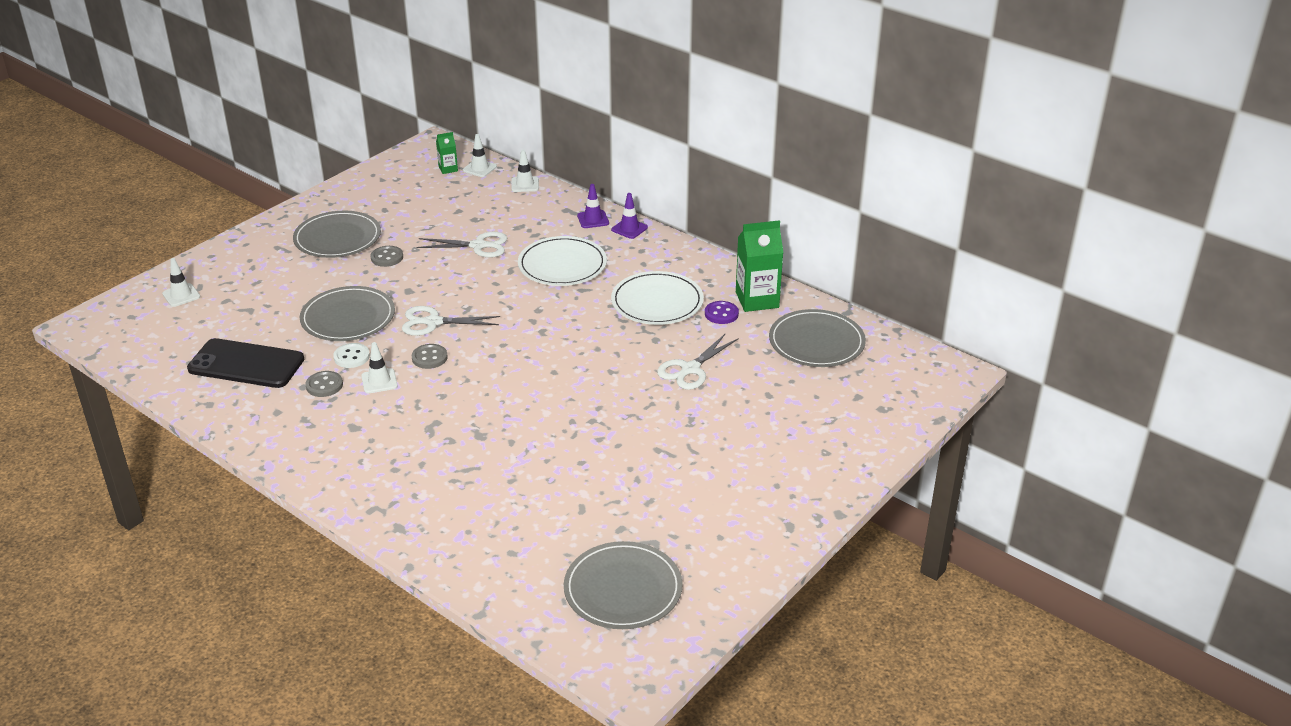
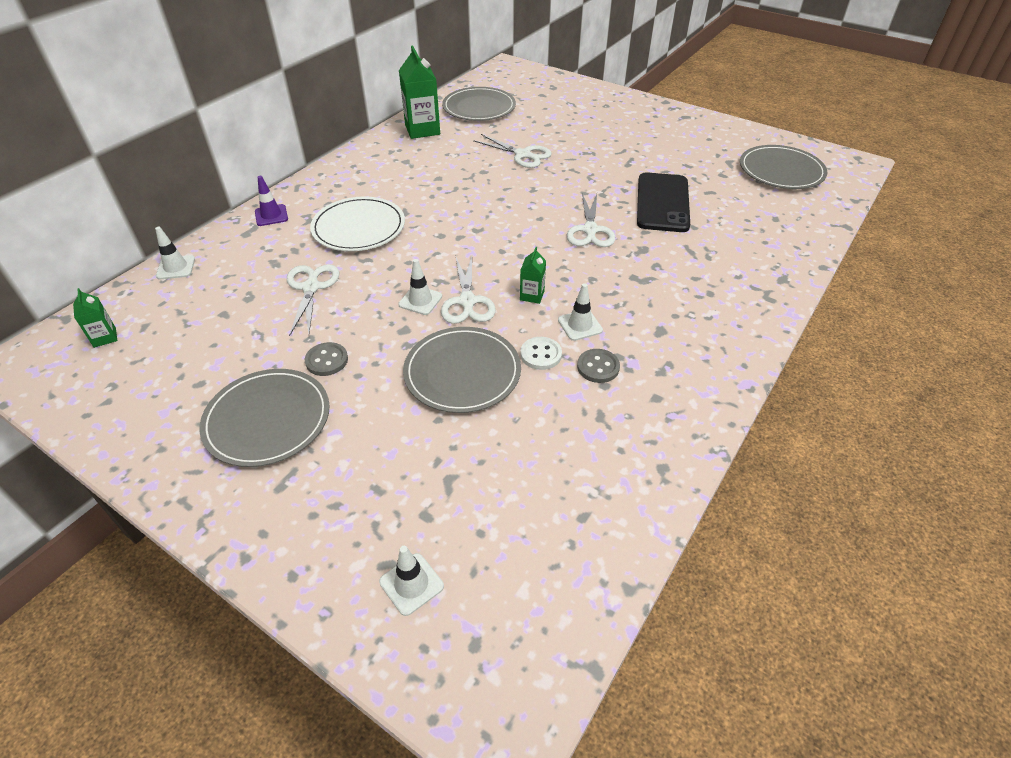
camera: 95 degrees left, 10 degrees up
(246, 364) = (574, 450): black phone -> black phone (662, 203)
(429, 358) = (532, 295): grey button -> green carton
(479, 168) = (117, 309): white traffic cone -> white traffic cone (420, 300)
(523, 403) = (590, 230): none -> white scissors
(629, 229) = (295, 193): purple traffic cone -> none
(657, 302) = (426, 173): white plate -> none
(721, 314) = (443, 144): purple button -> none

